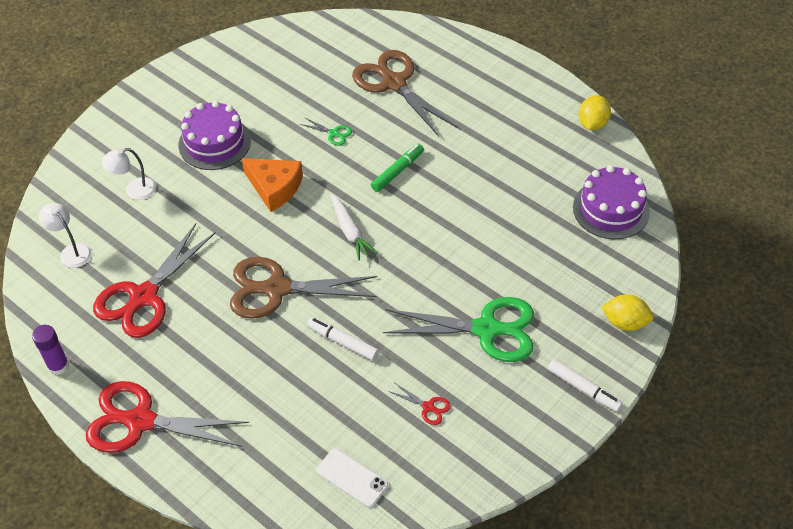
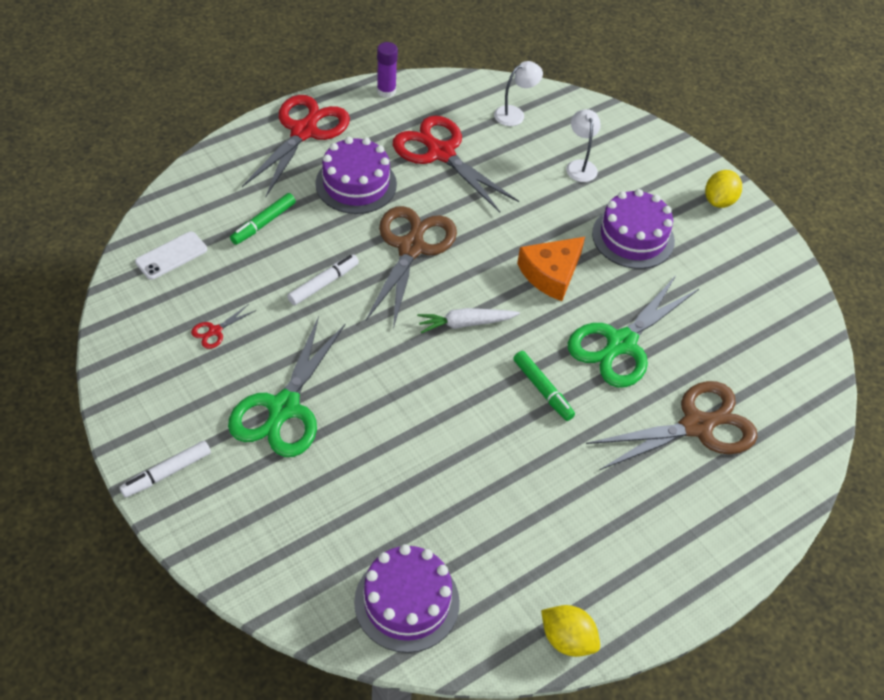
camera: 100 degrees right, 0 degrees up
(206, 353) = (356, 184): none -> purple cake
(283, 414) = (263, 223): none -> green marker
(333, 133) = (621, 343): green scissors -> green scissors, size x2.45
(625, 322) = (231, 549): yellow lemon -> yellow lemon (719, 201)

